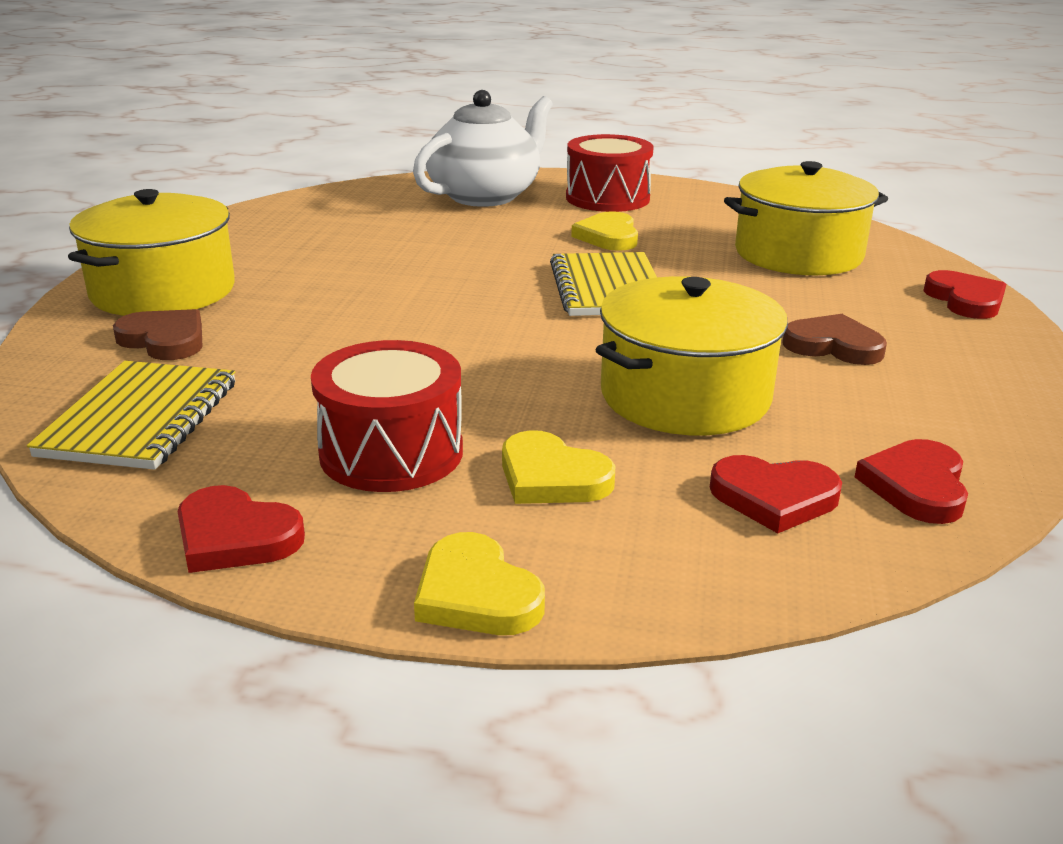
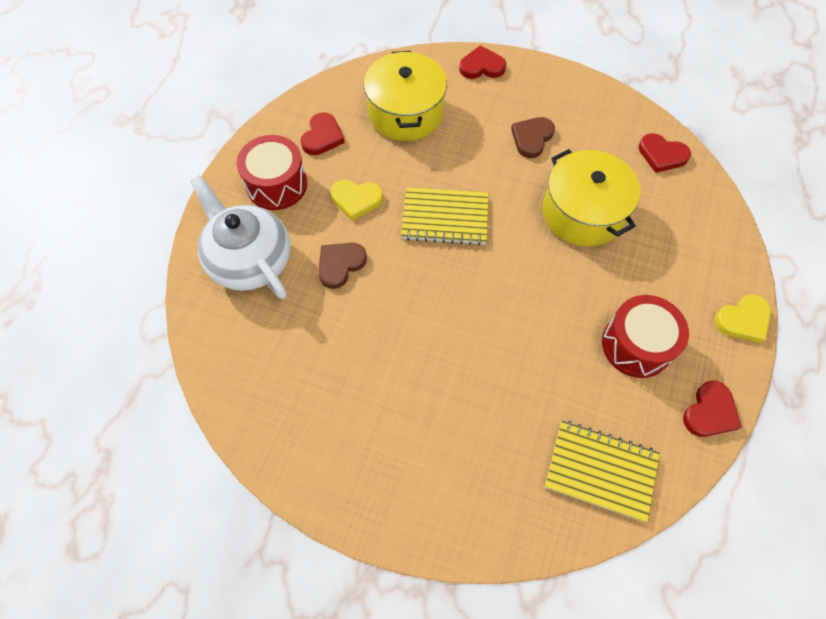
camera: 80 degrees left, 35 degrees up
(163, 291) = (412, 483): yellow pot -> none
(164, 340) = (496, 471): brown heart -> brown heart (340, 265)
(552, 477) = (657, 281): yellow heart -> none
(774, 498) = (671, 204): red heart -> red heart (322, 137)

